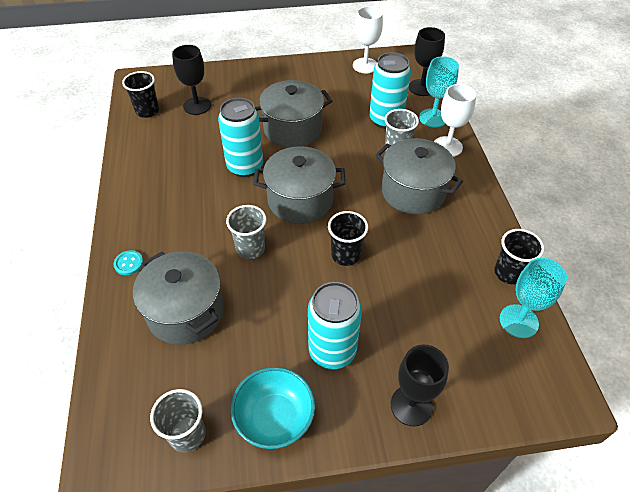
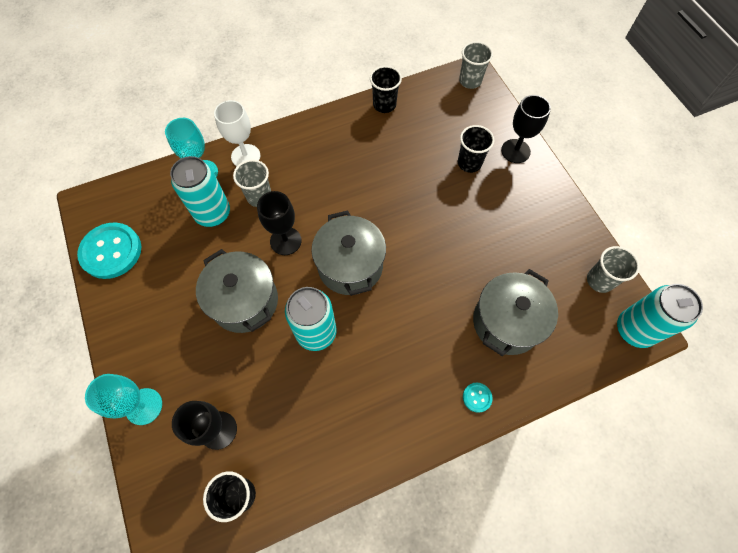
camera: 105 degrees left, 15 degrees up
(250, 248) = (422, 292): grey cup -> grey cup (470, 81)
(274, 418) = (562, 228): turquoise bowl -> none
(332, 351) = (496, 204): turquoise can -> turquoise can (634, 330)
(345, 255) = (403, 214): black cup -> black cup (469, 163)
(365, 65) = (111, 251): white goblet -> turquoise button
(413, 191) = (314, 176): grey pot -> none
(421, 87) = (151, 188): black goblet -> black goblet (285, 241)
(518, 321) = (425, 98): turquoise goblet -> turquoise goblet (144, 406)

